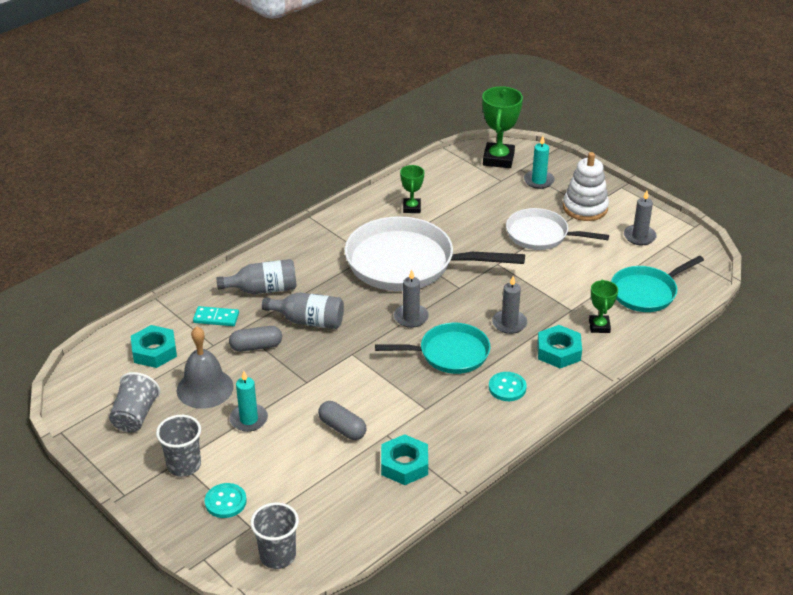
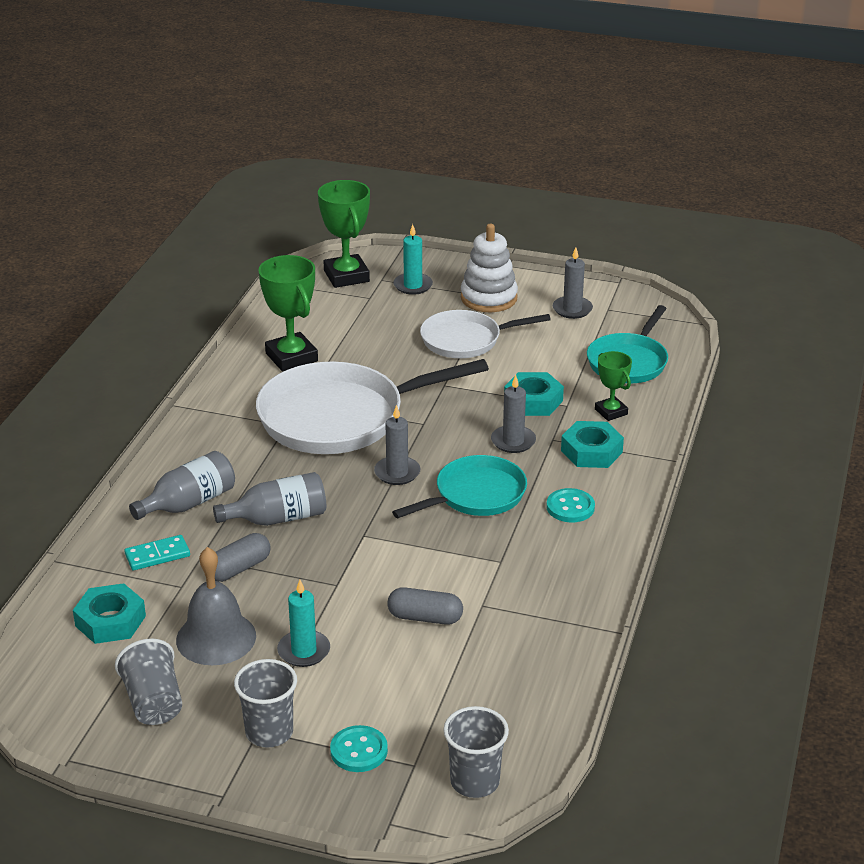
camera: 30 degrees left, 5 degrees down
(404, 465) = (530, 628): turquoise nut -> turquoise nut (533, 401)
(411, 208) = (291, 357): green trophy -> green trophy, size x1.73

